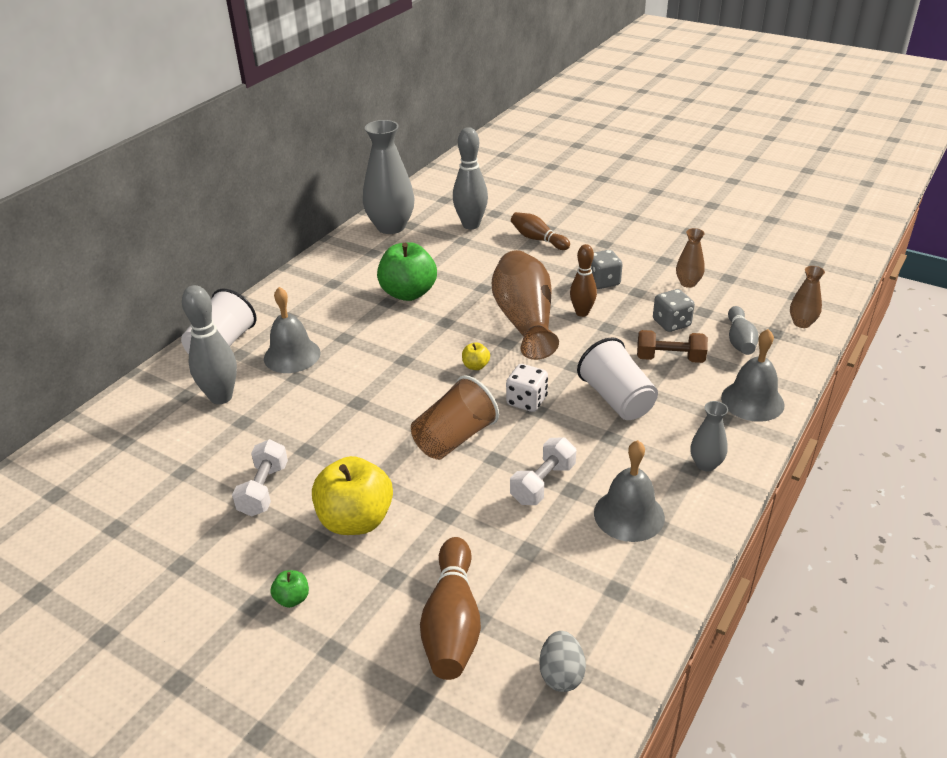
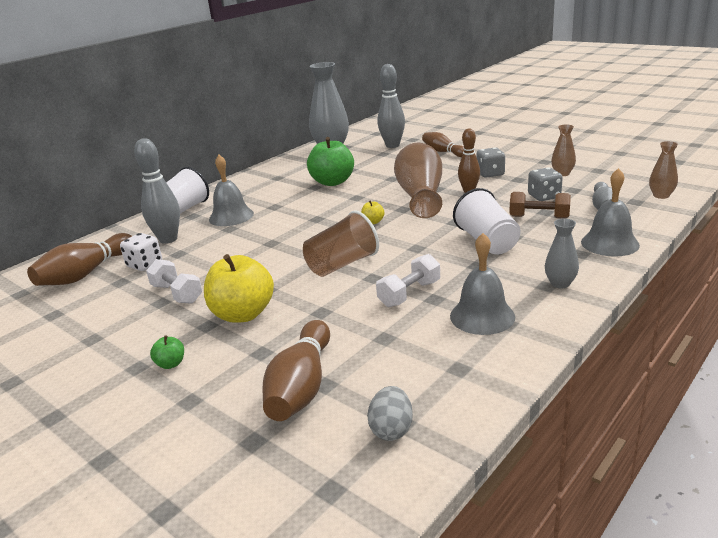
camera: 10 degrees right, 10 degrees down
(132, 458) = (86, 273): none -> brown bowling pin
(264, 490) = (177, 294): white dumbbell -> white dumbbell turned 60 degrees counterclockwise
(526, 401) = (409, 242): white dice -> white dice (145, 265)

